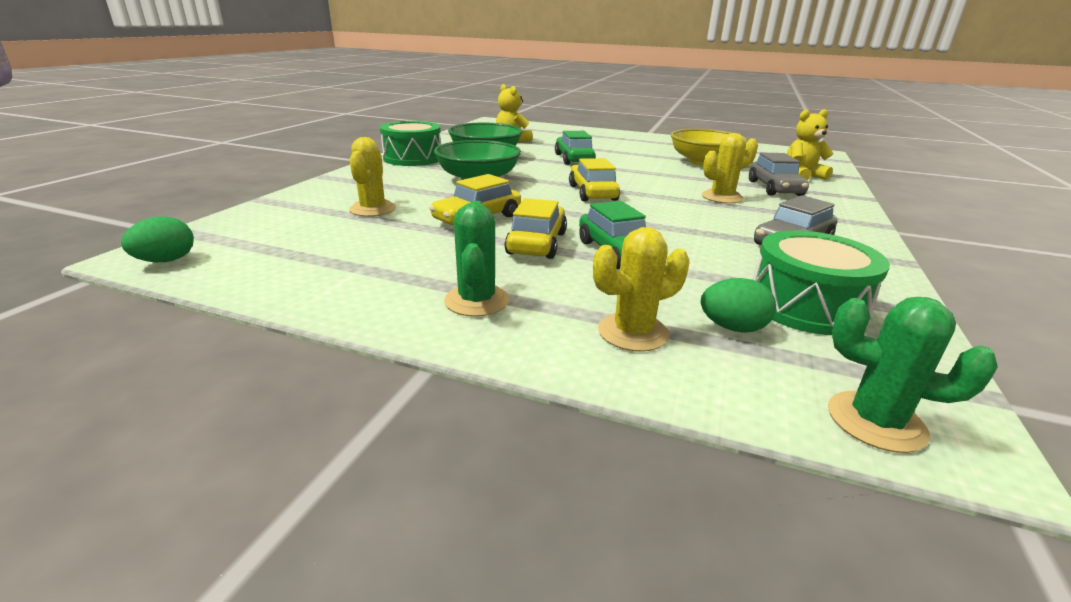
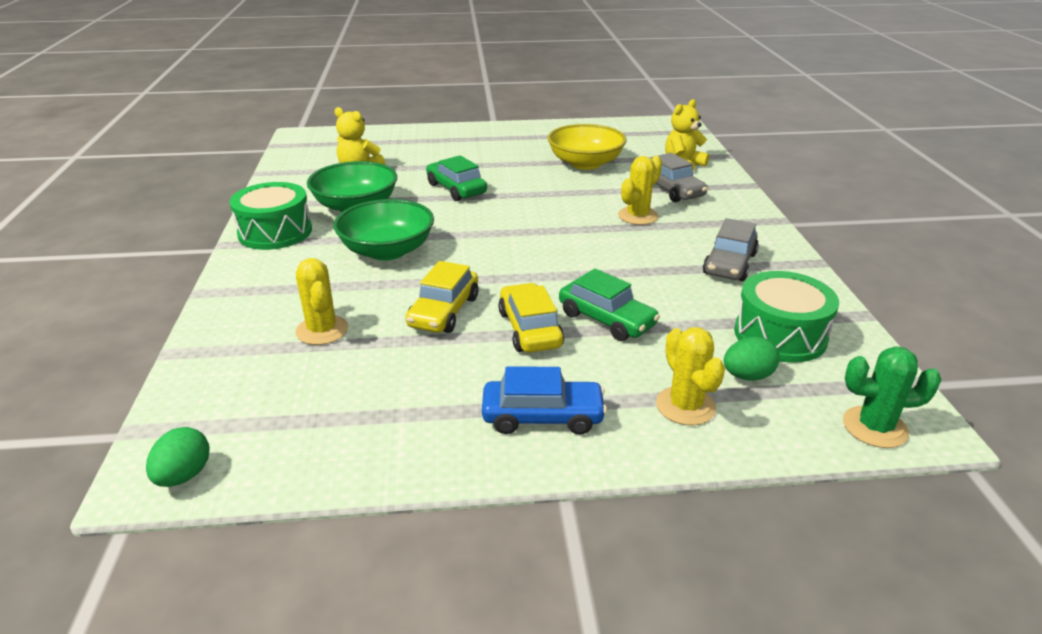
camera: 25 degrees left, 5 degrees up
(476, 301) = (542, 416): green cactus -> blue car
(592, 193) = (520, 241): yellow car -> none
(633, 332) = (685, 406): yellow cactus -> yellow cactus turned 60 degrees counterclockwise

